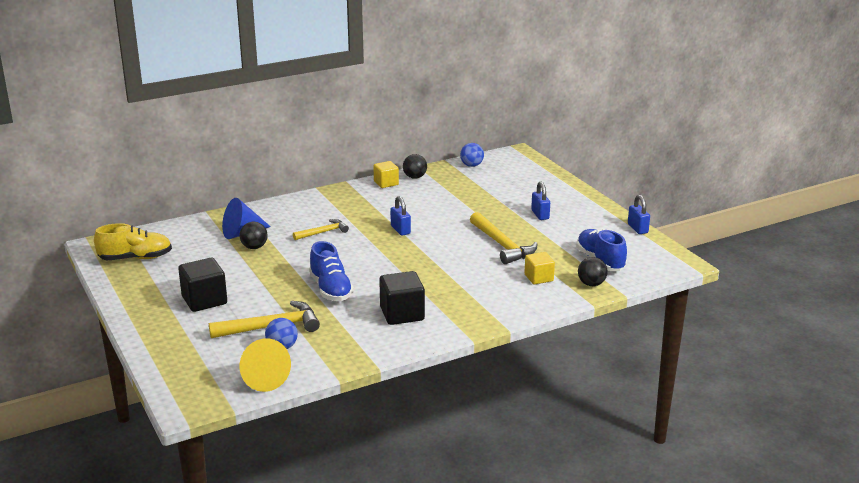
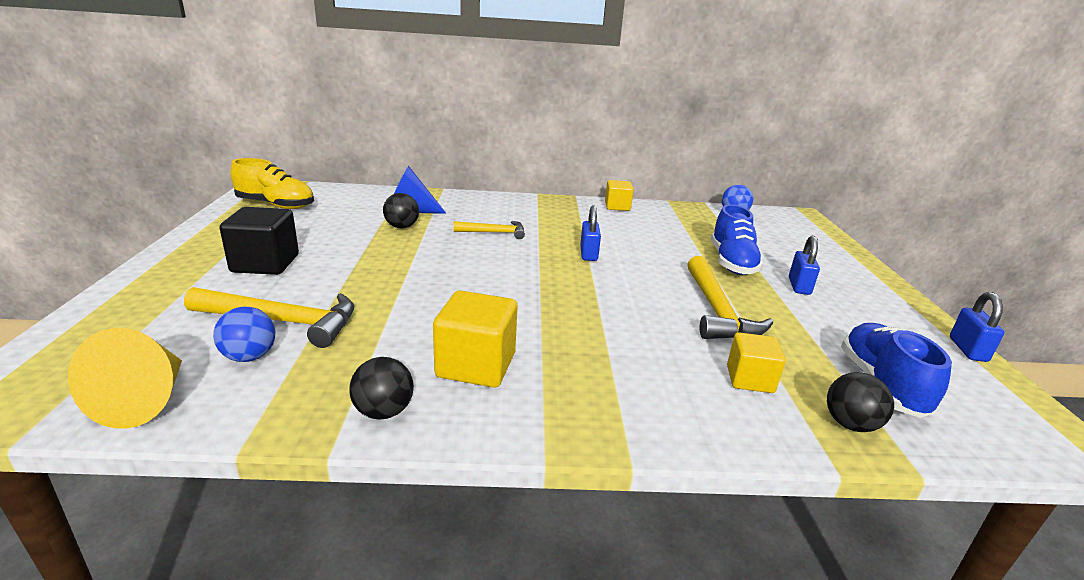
camera: 25 degrees right, 0 degrees up
(331, 289) = (422, 297): blue shoe -> blue shoe (732, 262)
(402, 314) = (476, 365): black cube -> yellow cube
(415, 177) = (655, 209): black ball -> black ball (384, 411)

